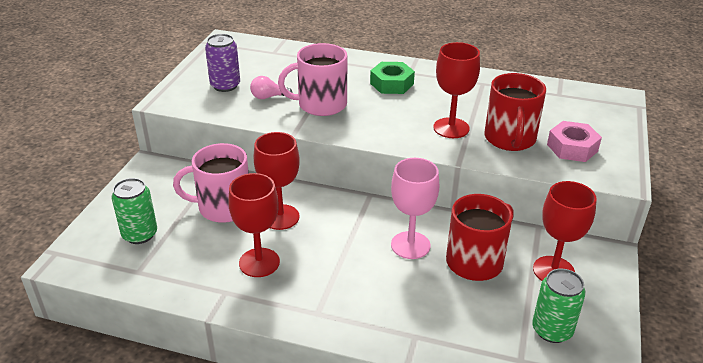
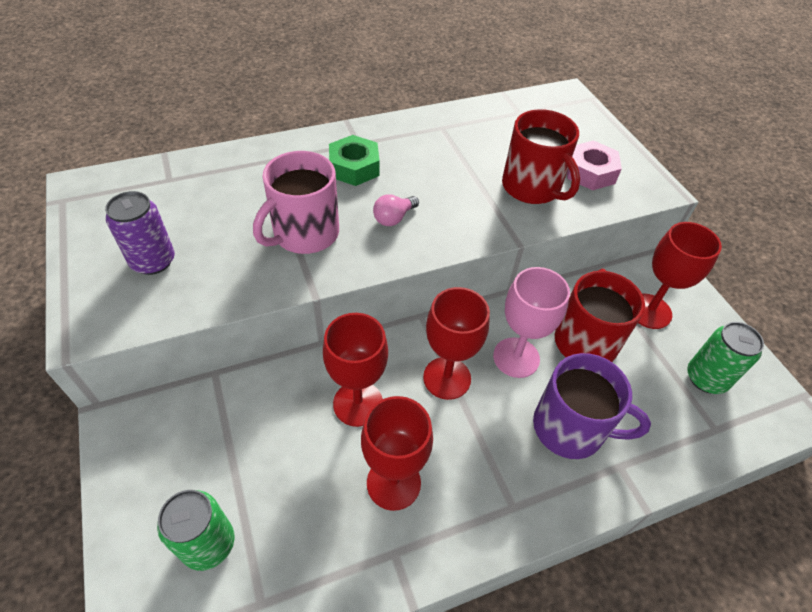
camera: 40 degrees left, 15 degrees up
(223, 207) = (278, 431): pink mug -> none
(268, 97) = (229, 253): pink light bulb -> pink light bulb (394, 218)
(404, 299) = (570, 428): none -> purple mug
(451, 128) = (469, 200): red goblet -> red goblet (447, 378)

